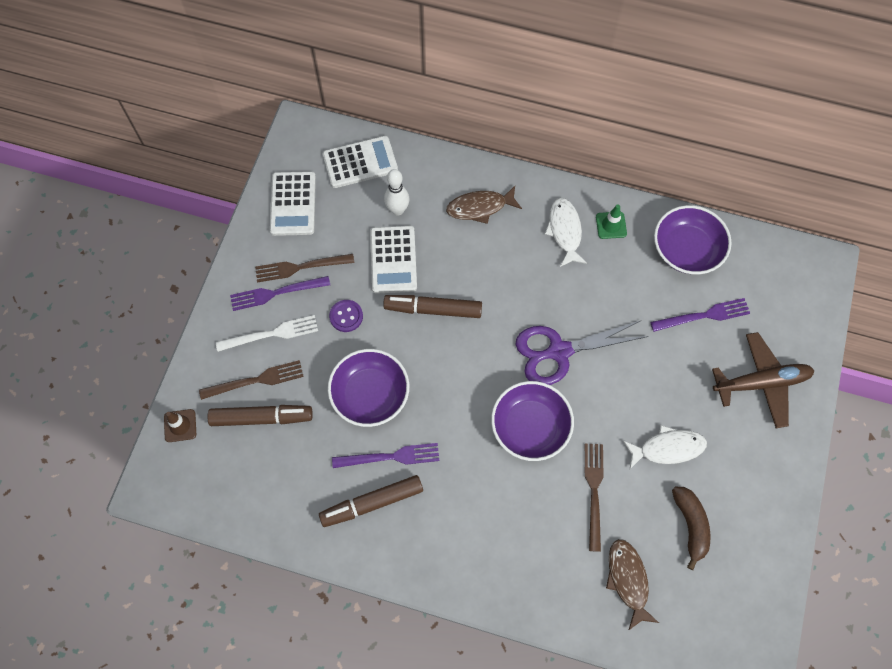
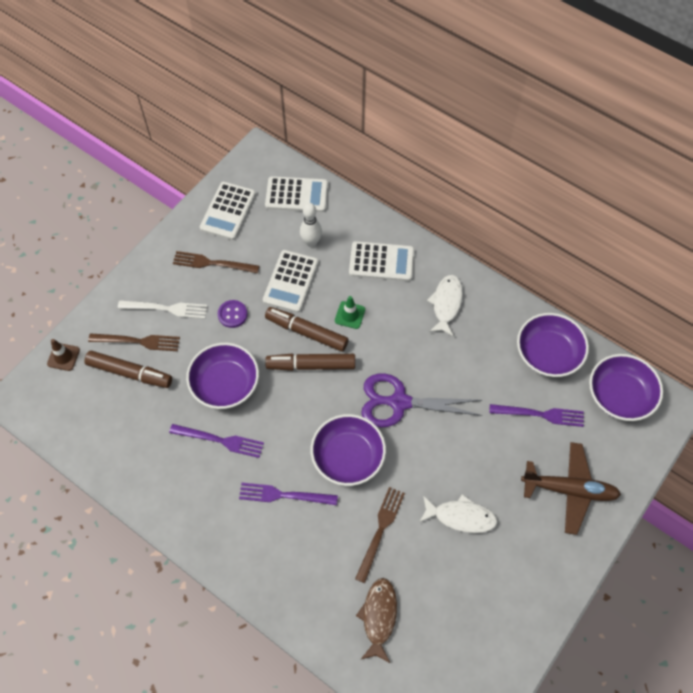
camera: 20 degrees right, 5 degrees down
(276, 293) = (184, 277): purple fork -> purple fork (284, 495)
(372, 503) = (189, 472): brown marker -> brown marker (311, 365)
(480, 207) = (381, 262): brown fish -> white calculator
(611, 225) = (489, 312): green traffic cone -> green traffic cone (350, 315)
(690, 525) = (454, 590): brown banana -> none
(772, 269) = (619, 395): none -> purple bowl

